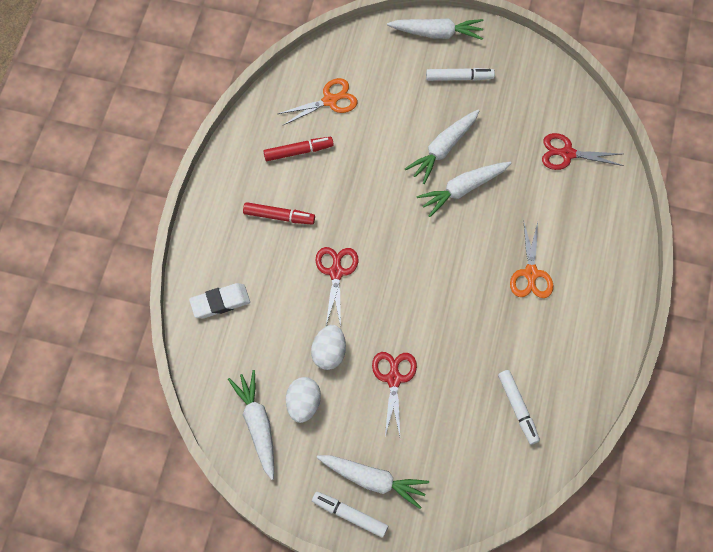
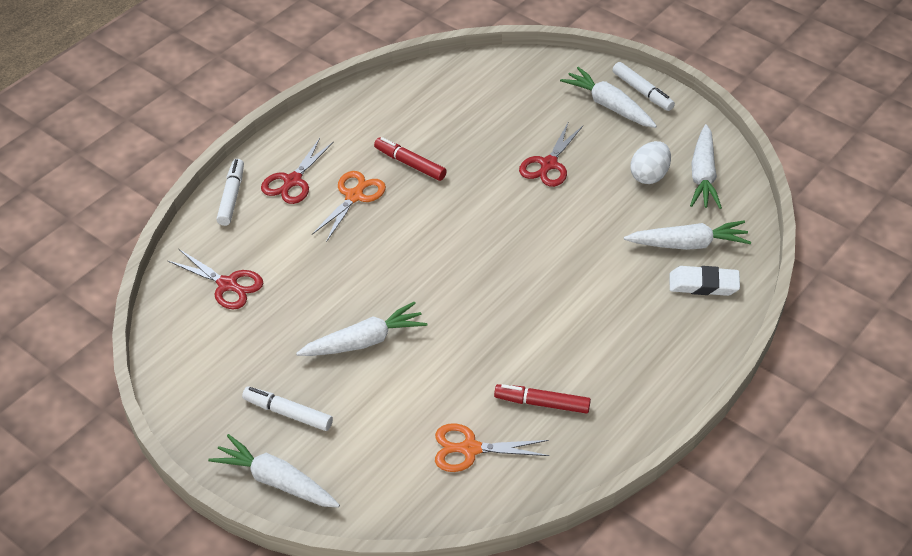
camera: 155 degrees left, 20 degrees down
(279, 216) = (599, 342): red marker -> red marker (410, 164)
(329, 352) = (603, 204): white egg -> none
(336, 272) = (560, 267): red scissors -> red scissors (292, 181)
(463, 189) = (370, 293): white carrot -> white carrot (688, 244)
(518, 408) = (443, 108): white marker -> white marker (231, 197)

